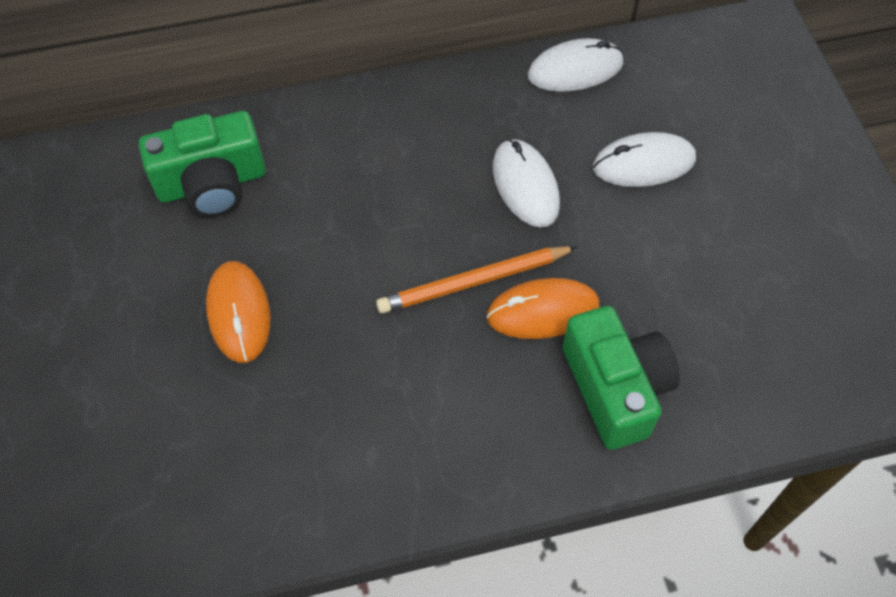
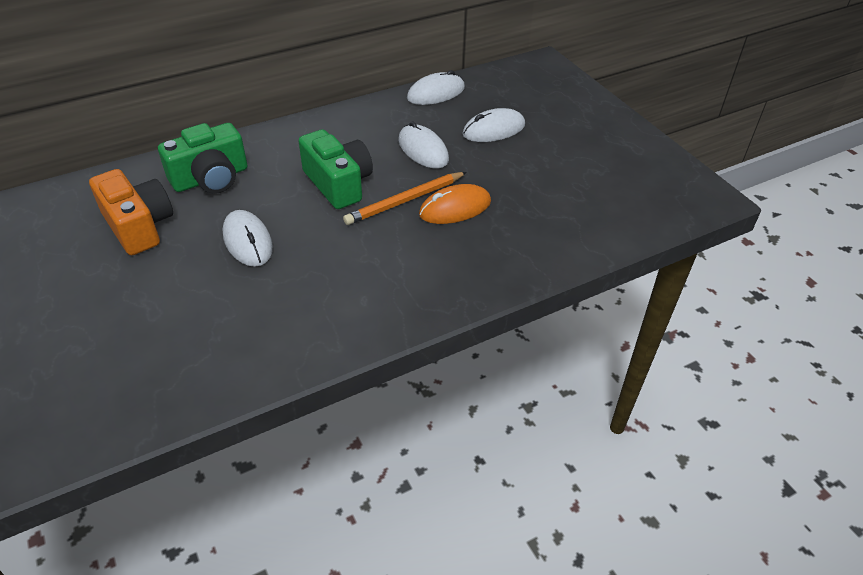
camera: 15 degrees left, 15 degrees down
(101, 255) = (139, 226): none -> orange camera
(239, 313) = (247, 241): orange mouse -> white mouse
(615, 388) = (515, 238): green camera -> green camera (338, 184)

